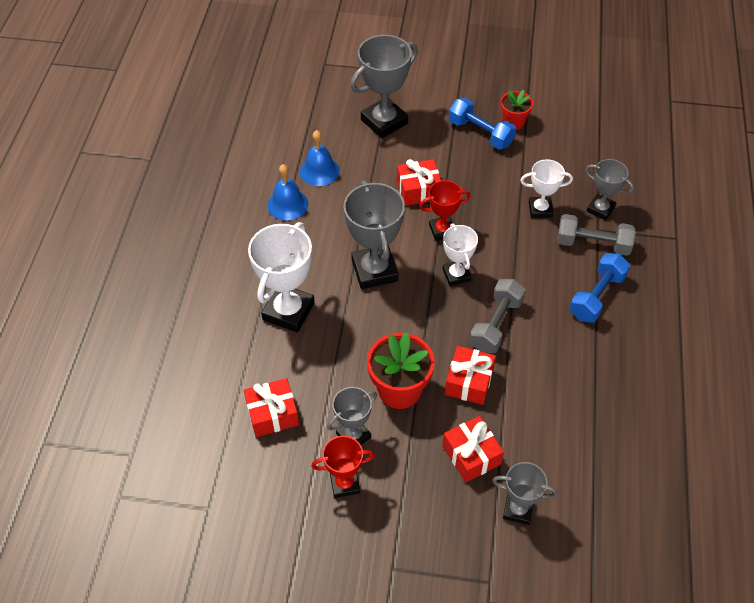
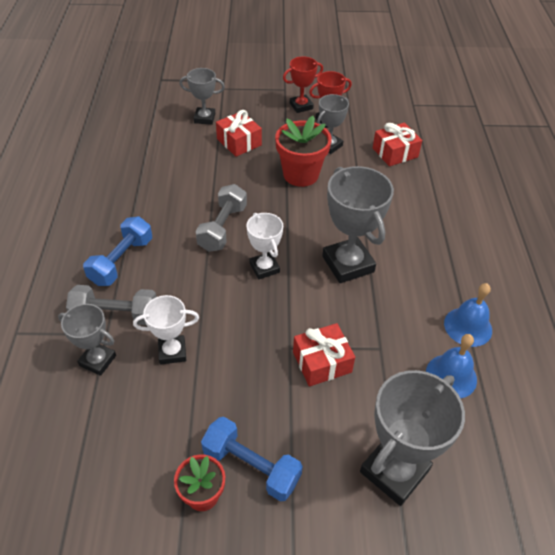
camera: 170 degrees right, 5 degrees down
(288, 311) = (416, 221): white trophy -> none
(442, 230) = (285, 314): red trophy -> red trophy (301, 106)
(469, 382) = (244, 184): red gift -> none

